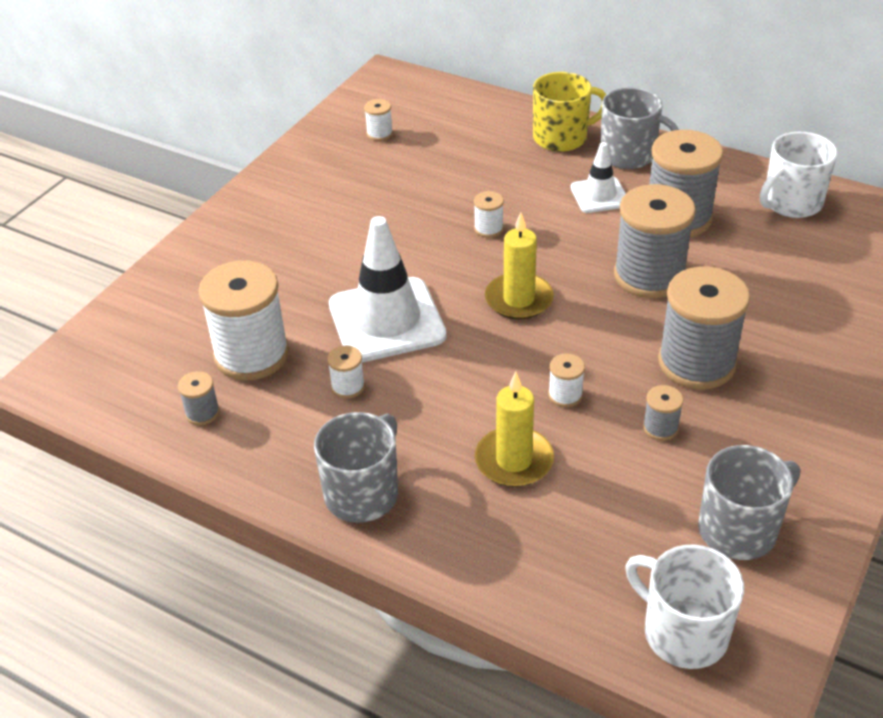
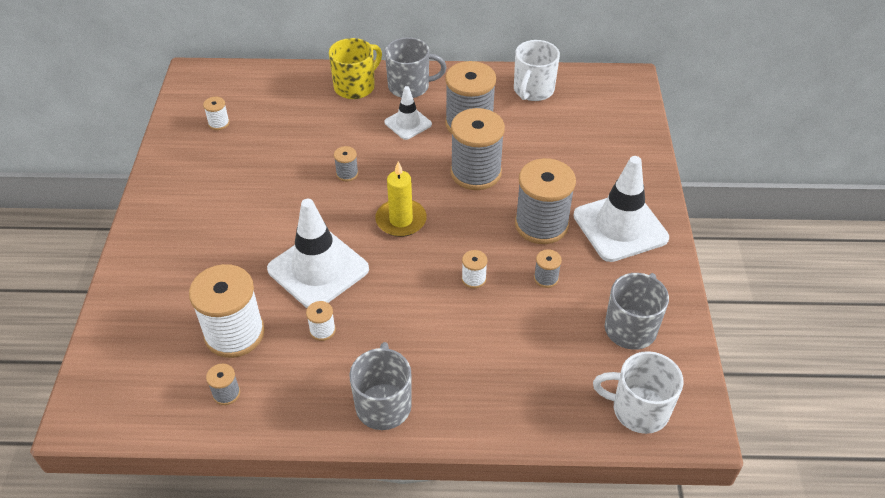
camera: 30 degrees left, 5 degrees up
(488, 229) = (347, 173): white spool -> grey spool
(514, 460) = (469, 338): yellow candle -> none
(806, 402) = (620, 227): none -> white traffic cone

